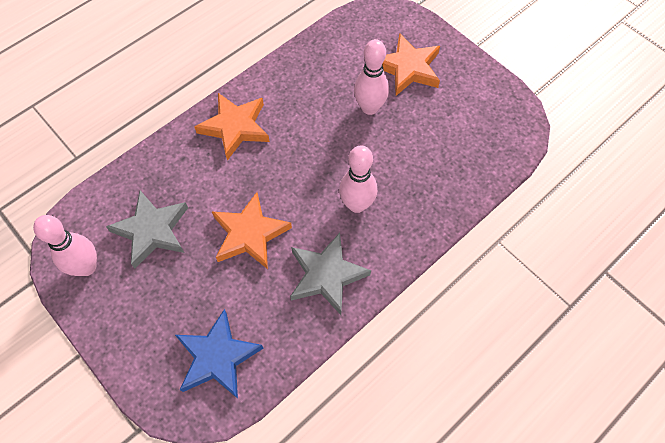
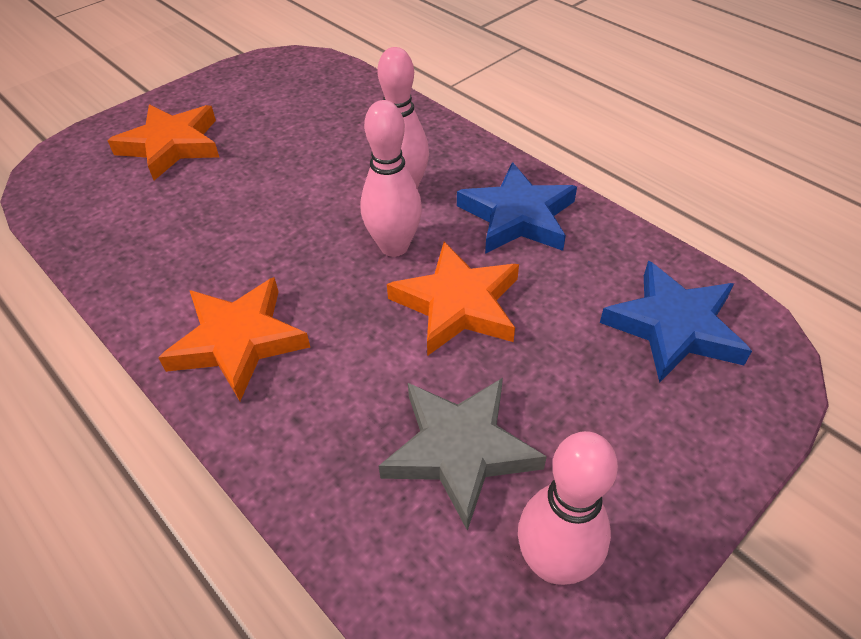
camera: 90 degrees left, 15 degrees down
(326, 275) = (517, 216): grey star -> blue star
(369, 108) = (234, 181): pink bowling pin -> pink bowling pin (394, 246)

